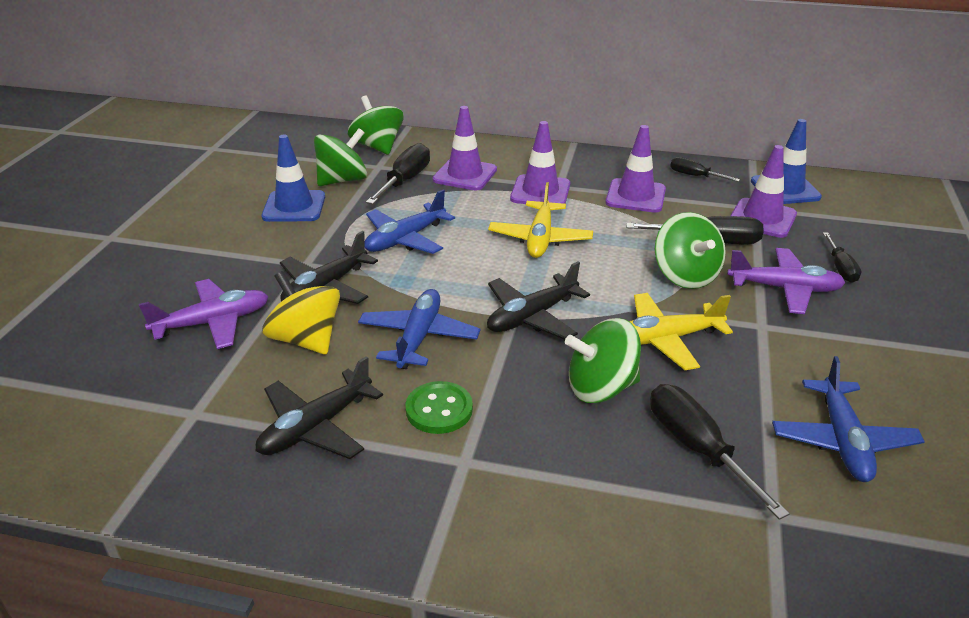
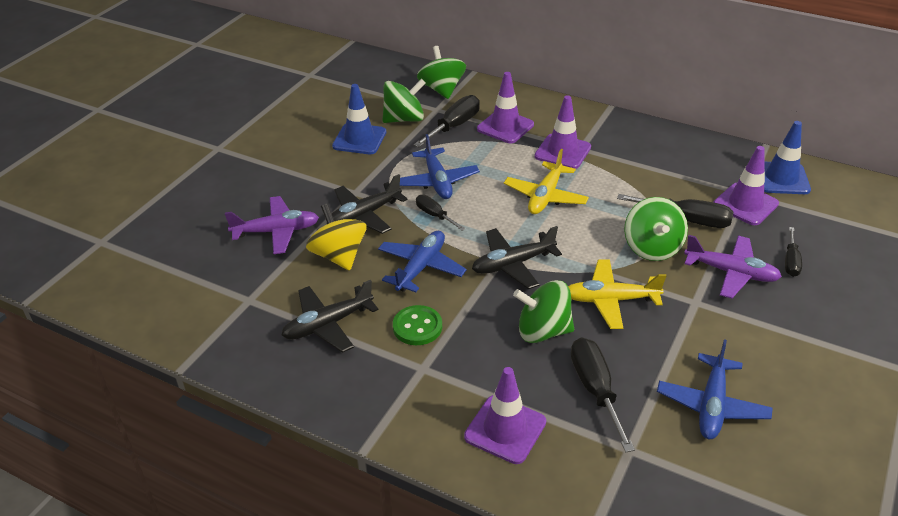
camera: 15 degrees right, 5 degrees up
(405, 239) = (437, 181): blue plane -> blue plane turned 75 degrees counterclockwise
(635, 196) = (643, 167): purple traffic cone -> purple traffic cone (505, 429)
(694, 176) = (705, 154): black screwdriver -> black screwdriver (434, 215)

